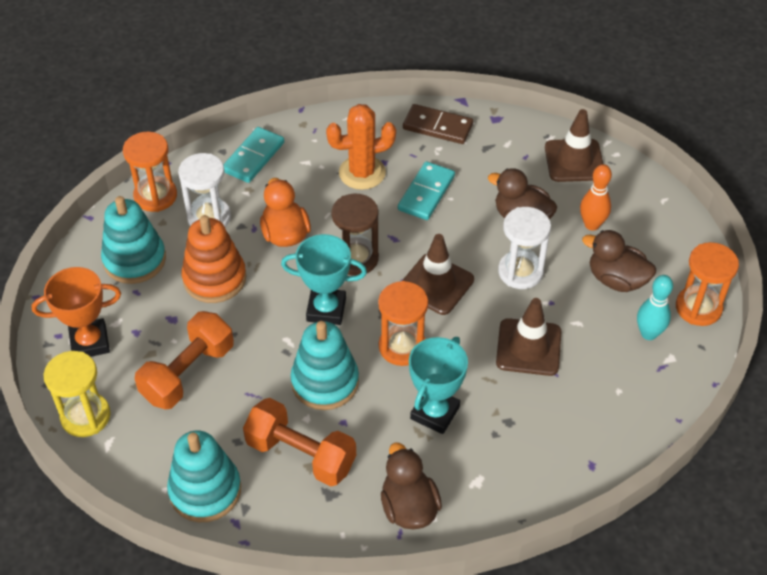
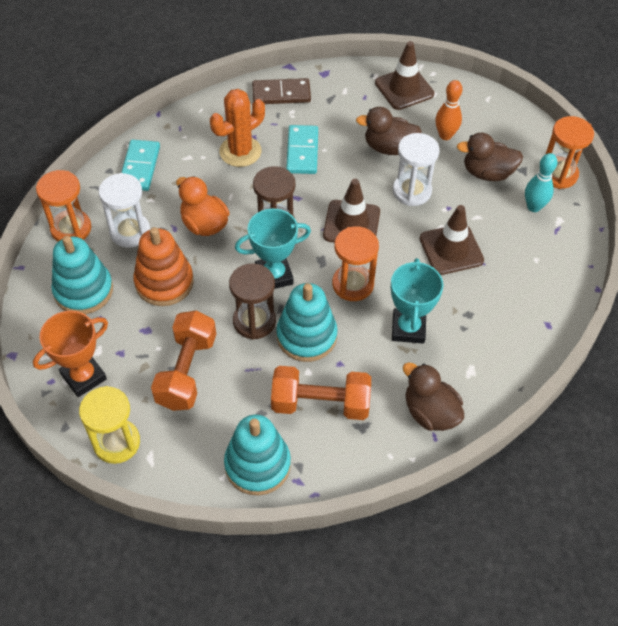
camera: 25 degrees left, 5 degrees up
(281, 348) = (254, 321): none -> brown hourglass

